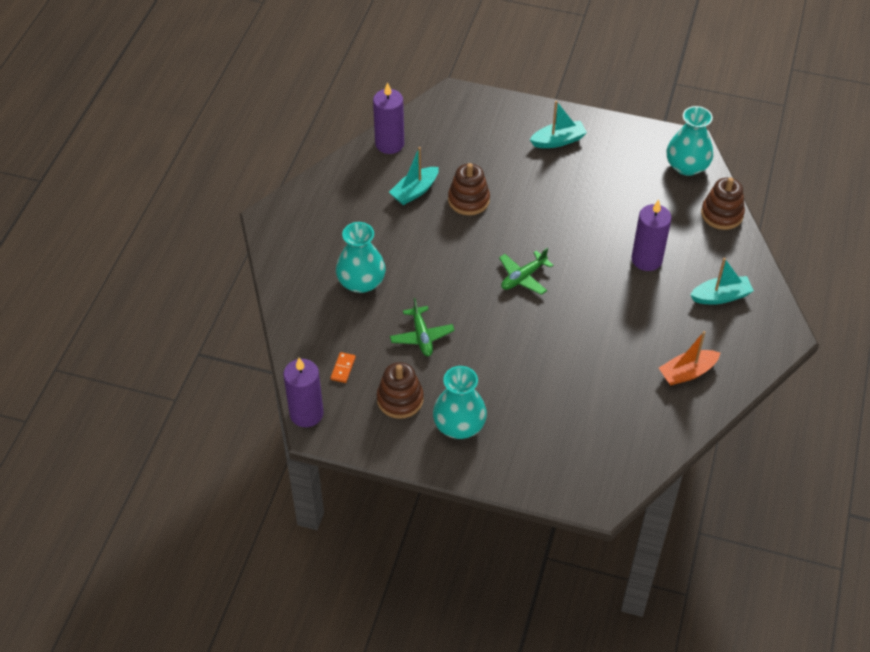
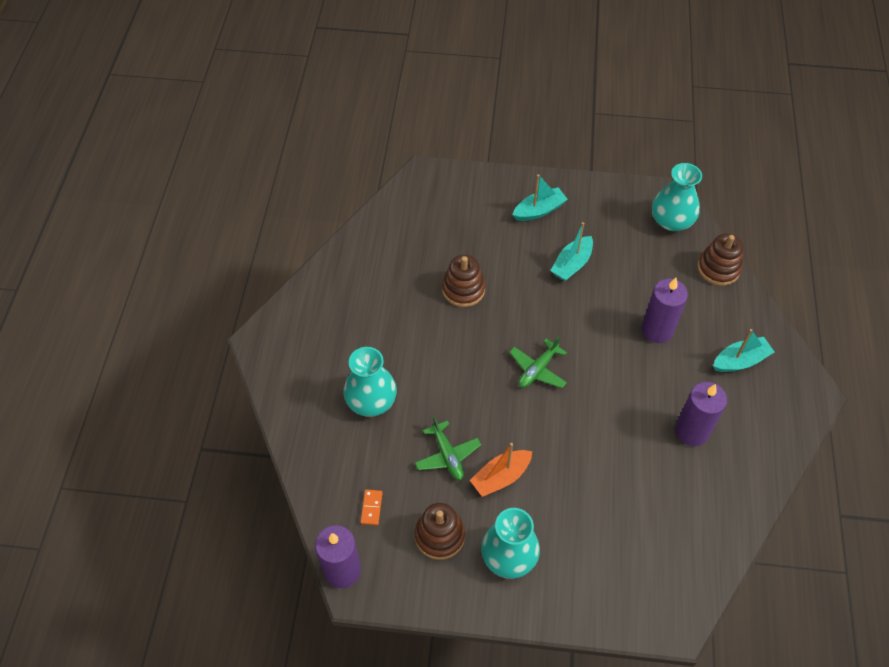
camera: 10 degrees left, 5 degrees up
(389, 144) = (370, 237): purple candle -> purple candle (692, 431)
(414, 191) = (406, 287): turquoise boat -> turquoise boat (572, 264)
(687, 372) = (728, 454): orange boat -> orange boat (500, 477)

